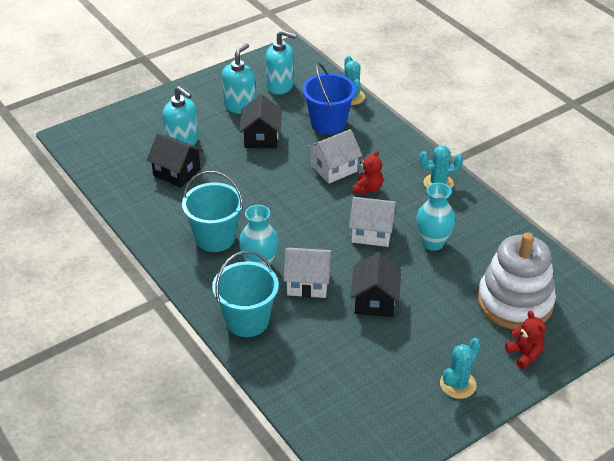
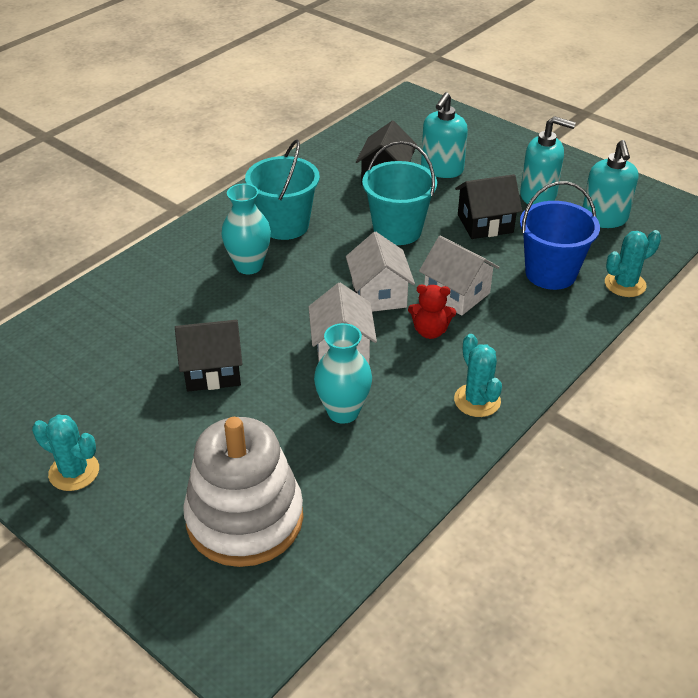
camera: 75 degrees right, 0 degrees up
(247, 321) = (156, 274): turquoise bucket -> turquoise bucket (397, 230)
(308, 283) = (229, 308): white house -> white house (379, 295)
(524, 354) = (138, 540): red teddy bear -> none

